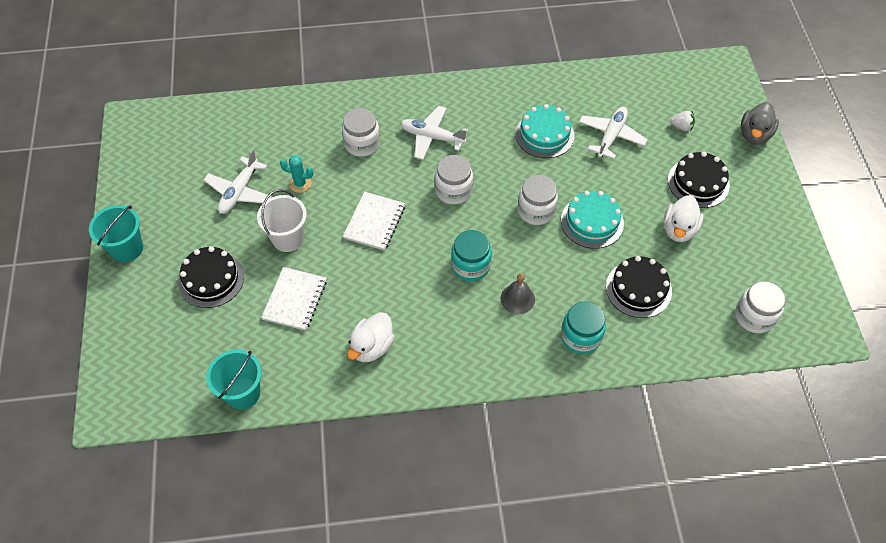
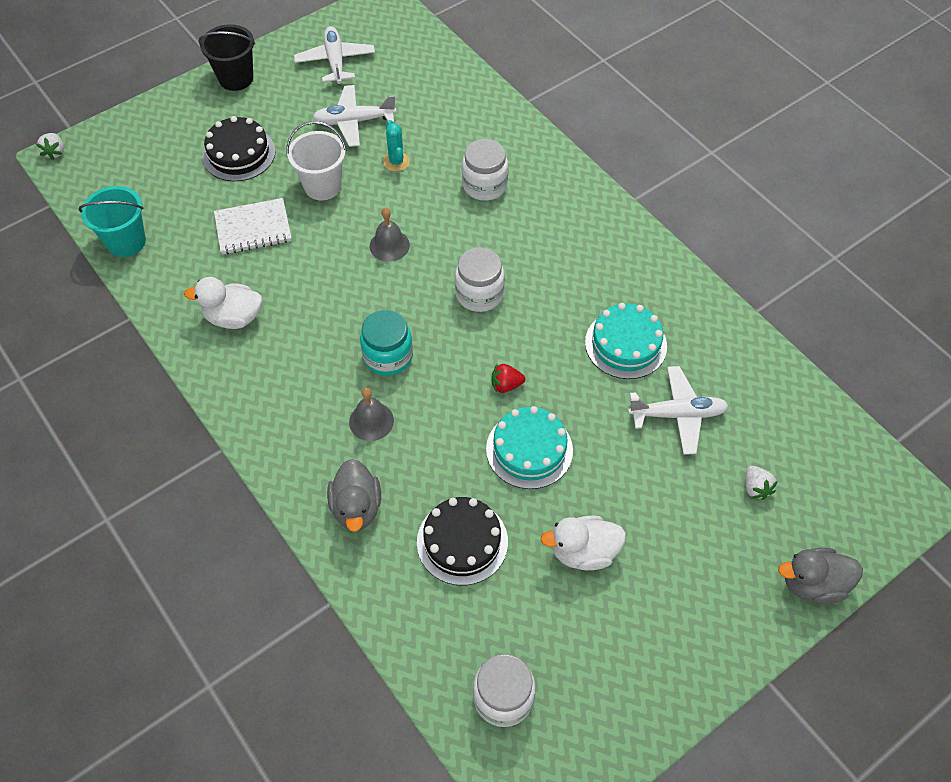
camera: 60 degrees right, 0 degrees up
(98, 413) = (55, 152): none -> white strawberry
(127, 248) = (236, 78): turquoise bucket -> black bucket
(374, 222) = (389, 245): white notebook -> grey bell
(432, 137) = (539, 240): white plane -> white plane (335, 61)
(536, 211) = (506, 385): white jar -> red strawberry
(580, 337) = (356, 507): turquoise jar -> grey duck
(698, 182) = (676, 545): black cake -> none

